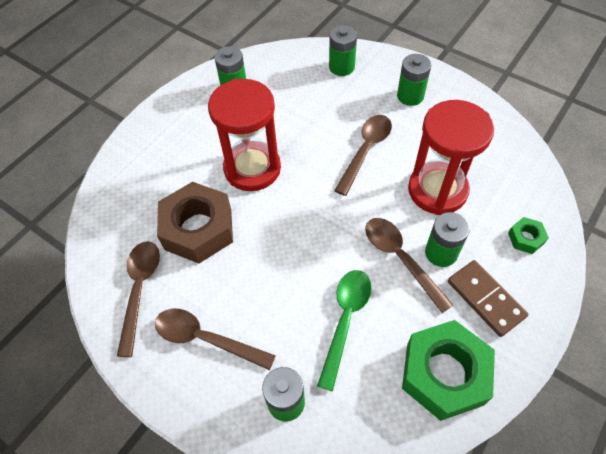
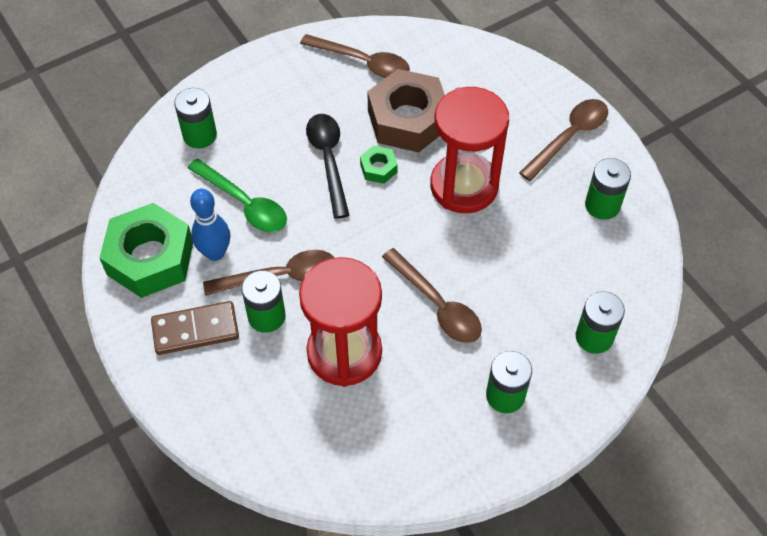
camera: 110 degrees right, 0 degrees up
(205, 338) = (288, 97): brown spoon -> brown spoon (569, 137)
(267, 272) = (328, 160): none -> black spoon
(407, 320) = (215, 253): none -> blue bowling pin
(525, 238) = (237, 409): green nut -> green nut (378, 168)

